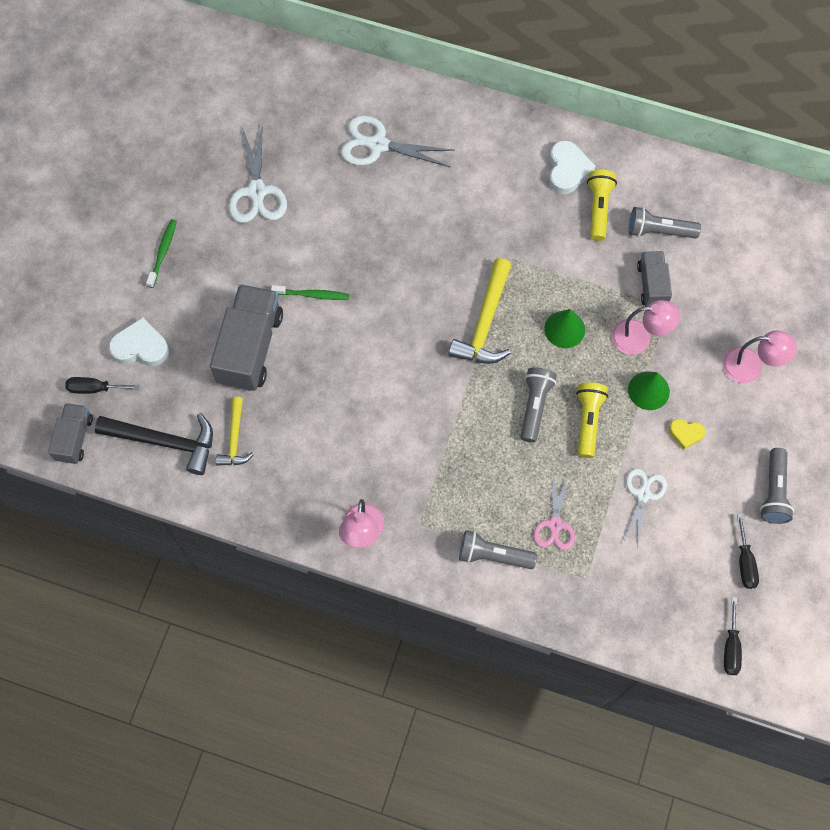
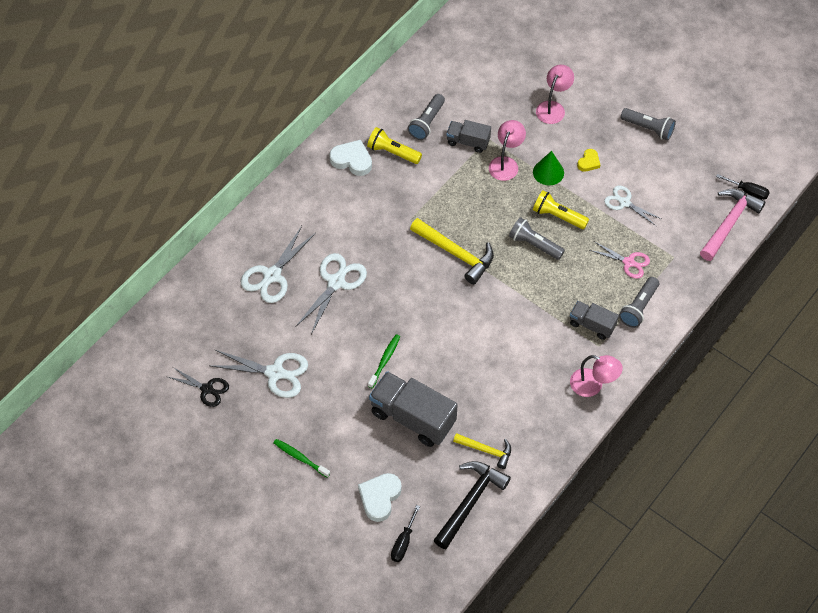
camera: 70 degrees left, 10 degrees down
(74, 438) = (442, 569): grey truck -> grey truck (592, 325)
(214, 135) = (207, 389): none -> black scissors
(394, 211) = (336, 282): none -> white scissors
(564, 329) = (481, 206): green cone -> none
(669, 635) = (729, 223): none -> pink hammer
(745, 562) = (692, 162): black screwdriver -> none

